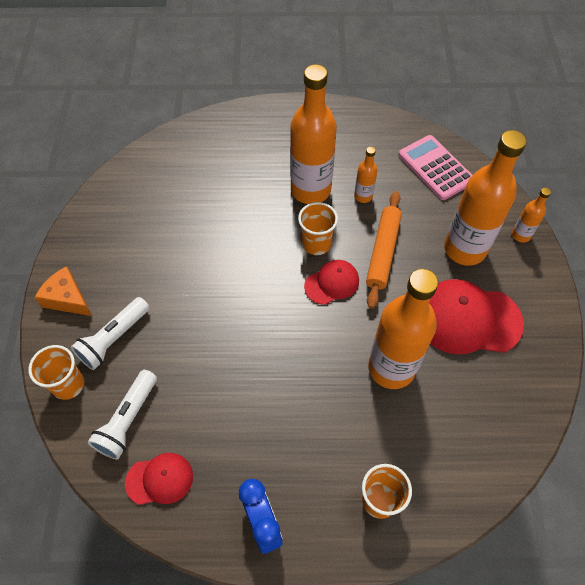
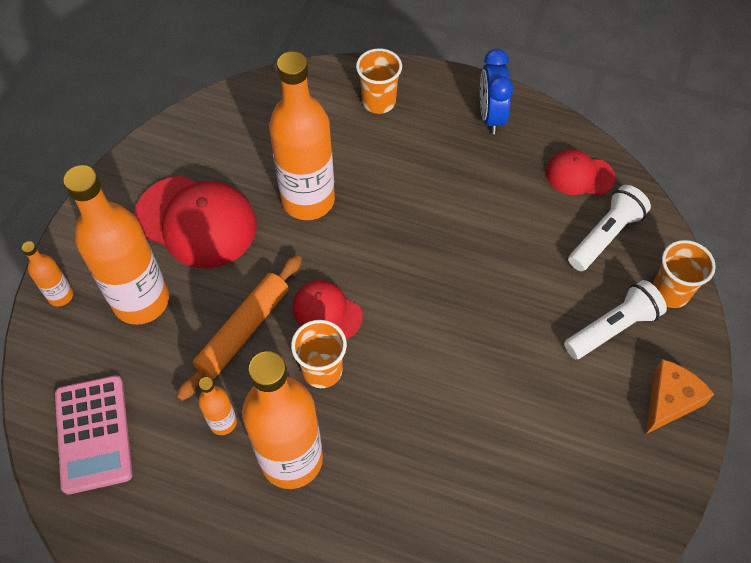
camera: 160 degrees left, 0 degrees up
(67, 298) = (669, 400): orange cheese -> orange cheese turned 105 degrees counterclockwise
(332, 283) = (327, 311): red cap -> red cap turned 45 degrees clockwise

